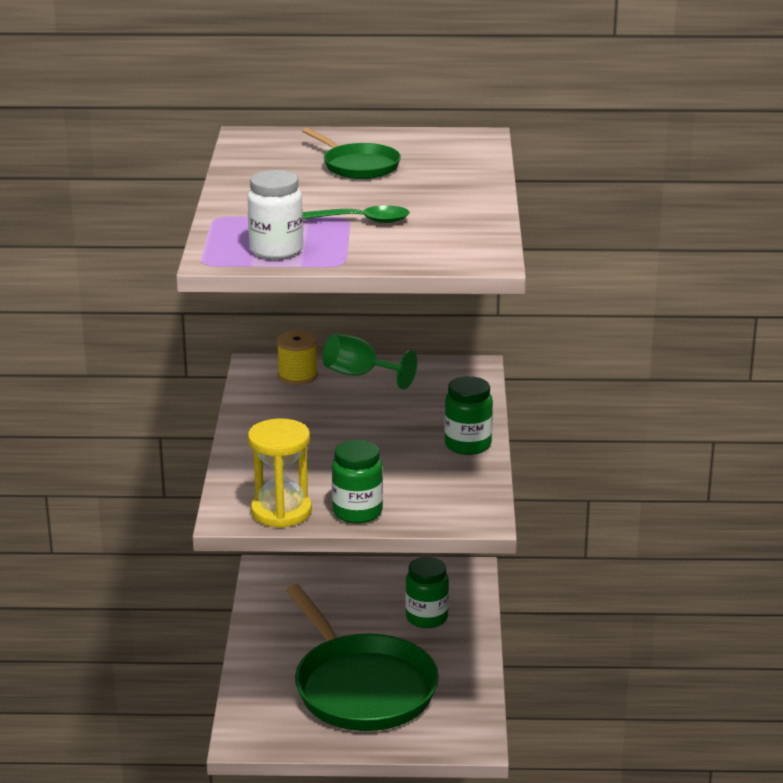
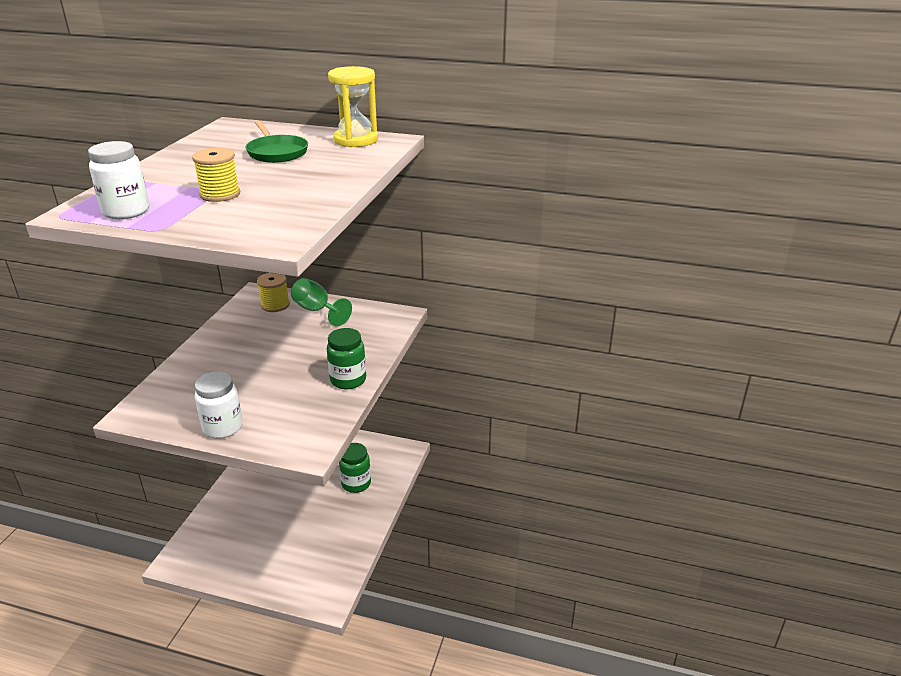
camera: 15 degrees right, 5 degrees up
(281, 512) = (170, 417): yellow hourglass -> yellow hourglass (356, 140)
(357, 221) = (220, 194): green spoon -> yellow spool
(357, 512) = (223, 427): green jar -> white jar
(361, 687) = (279, 533): green pan -> none

